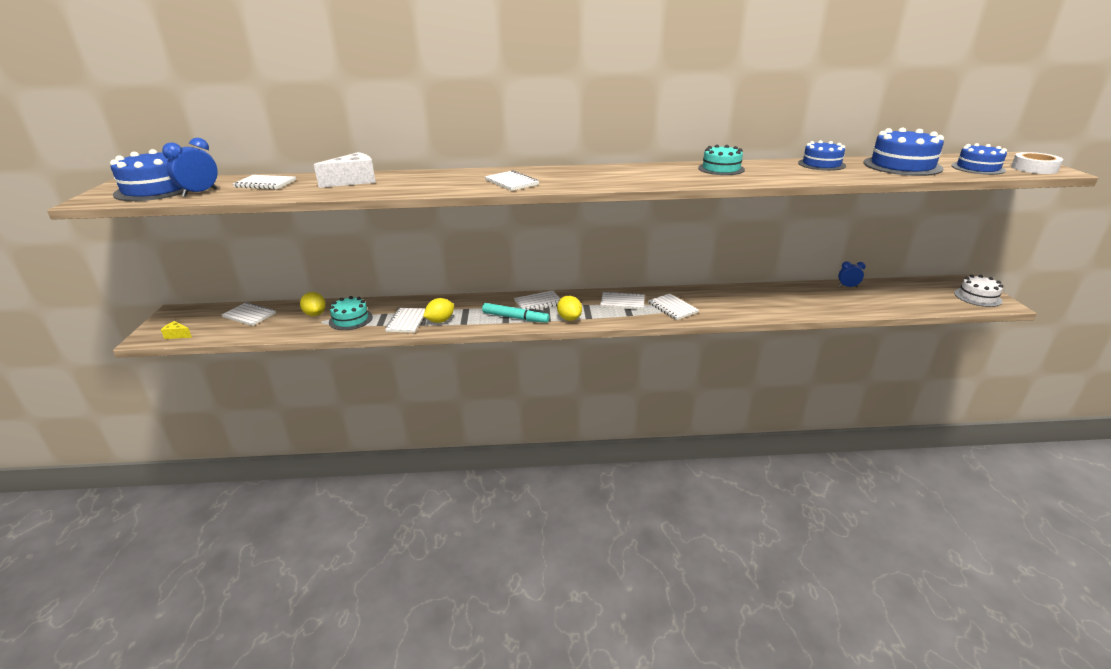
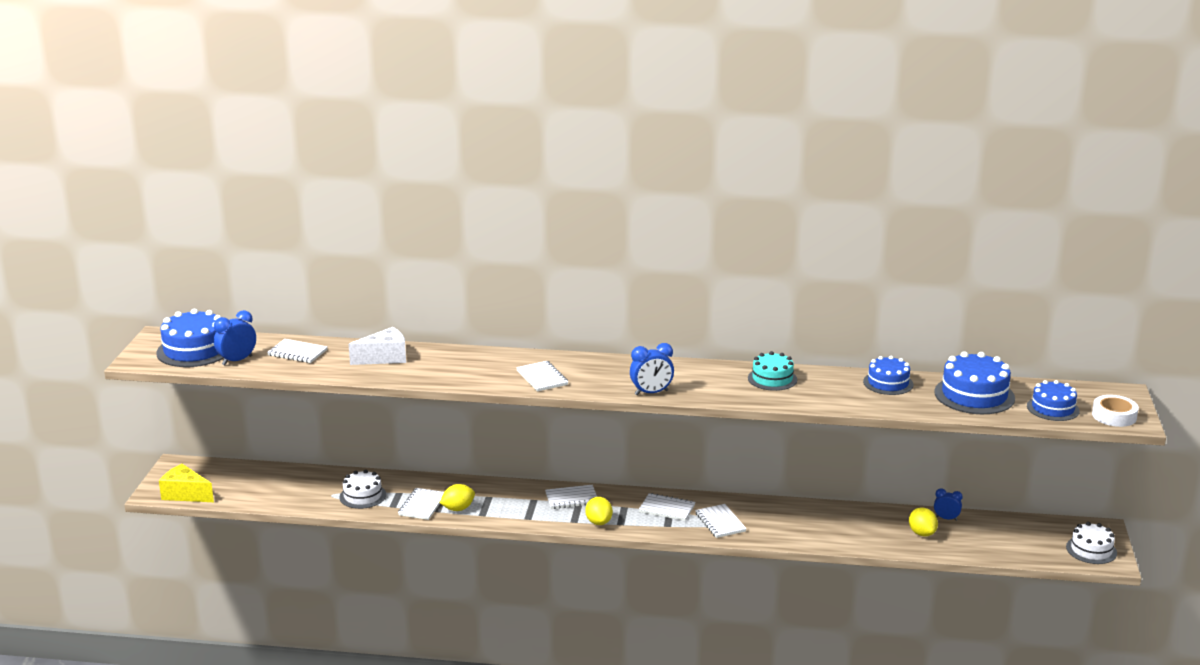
camera: 10 degrees right, 5 degrees down
(177, 335) = (185, 494): yellow cheese -> yellow cheese, size x1.93
(249, 315) = (256, 478): white notebook -> none
(315, 314) = (325, 485): yellow lemon -> yellow lemon (922, 533)
(350, 319) = (362, 496): turquoise cake -> white cake
(515, 318) = (540, 514): turquoise marker -> none
(621, 184) = (651, 393): none -> blue clock

